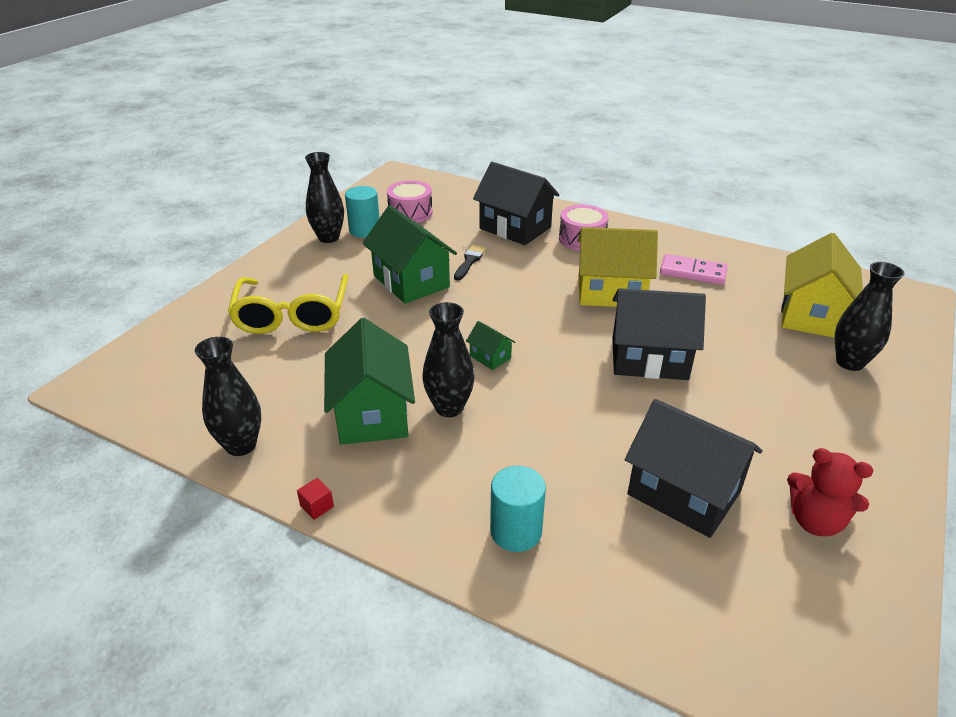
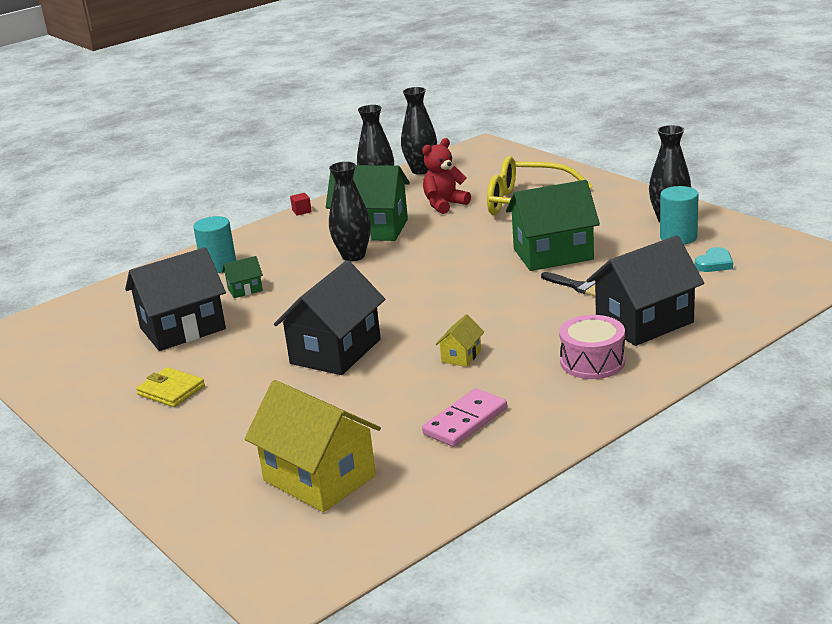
camera: 115 degrees right, 10 degrees down
(410, 213) = (714, 263): pink drum -> turquoise heart
(490, 357) = (402, 278): green house -> green house (245, 289)
(611, 292) = (461, 356): yellow house -> yellow house, size x0.45
(793, 445) = (171, 390): none -> yellow wallet
(815, 521) = (104, 373): red teddy bear -> red teddy bear (444, 204)
(849, 362) = (226, 468): black vase -> black vase (421, 170)

